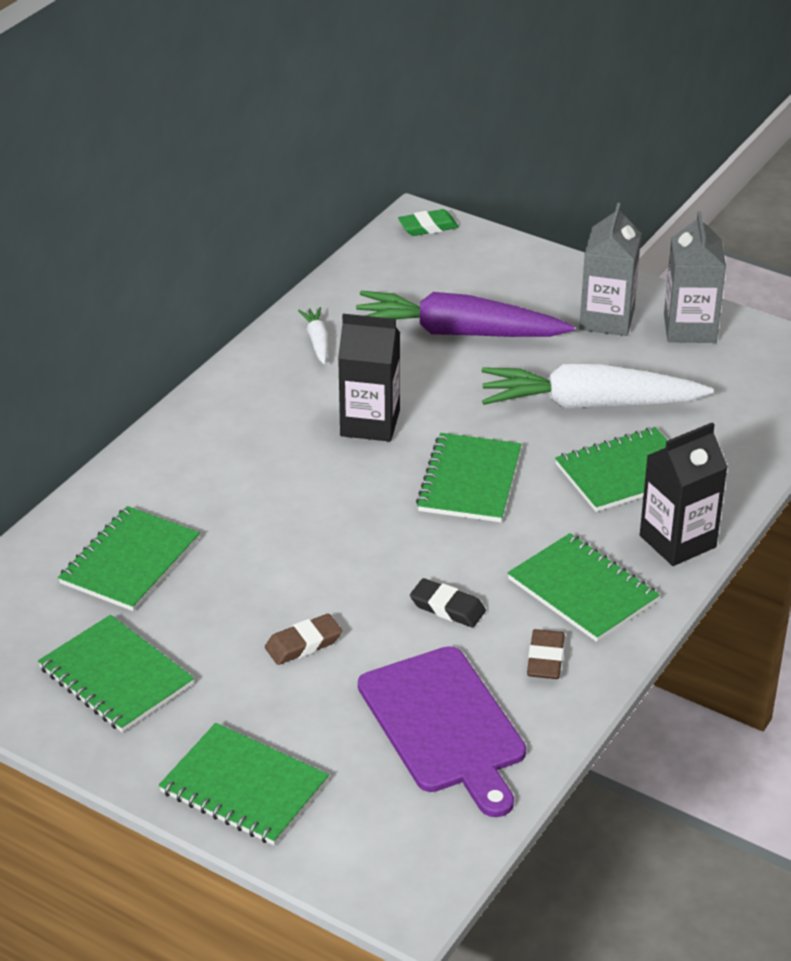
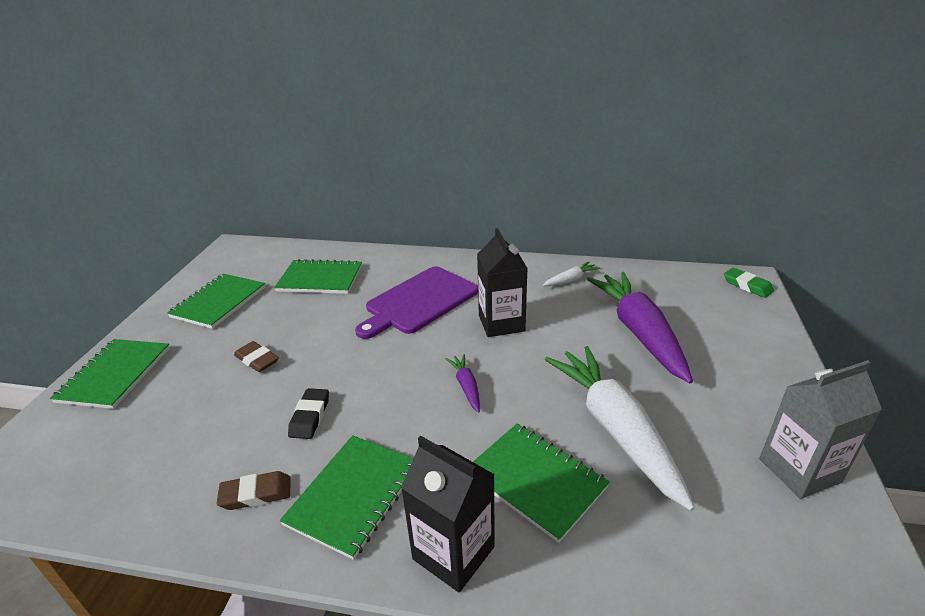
camera: 70 degrees right, 5 degrees down
(444, 725) = (170, 453): purple cutting board -> purple cutting board (419, 301)
(469, 481) = (466, 386): green notebook -> purple carrot
(607, 319) = (746, 407): grey carton -> none

